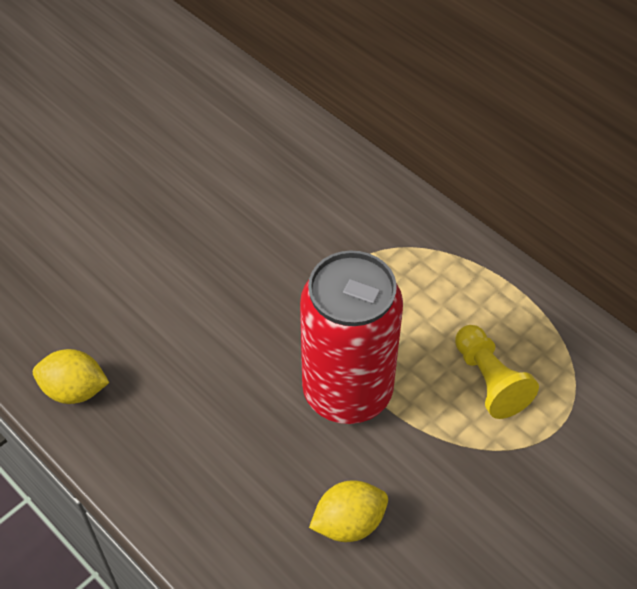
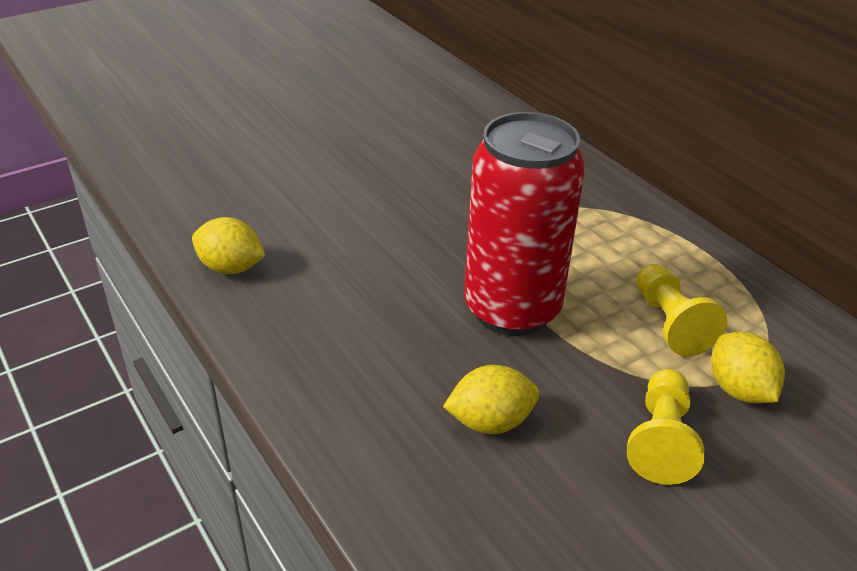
camera: 10 degrees right, 15 degrees down
(493, 513) = (661, 440): none -> yellow pawn
(553, 446) = (739, 390): none -> yellow lemon

